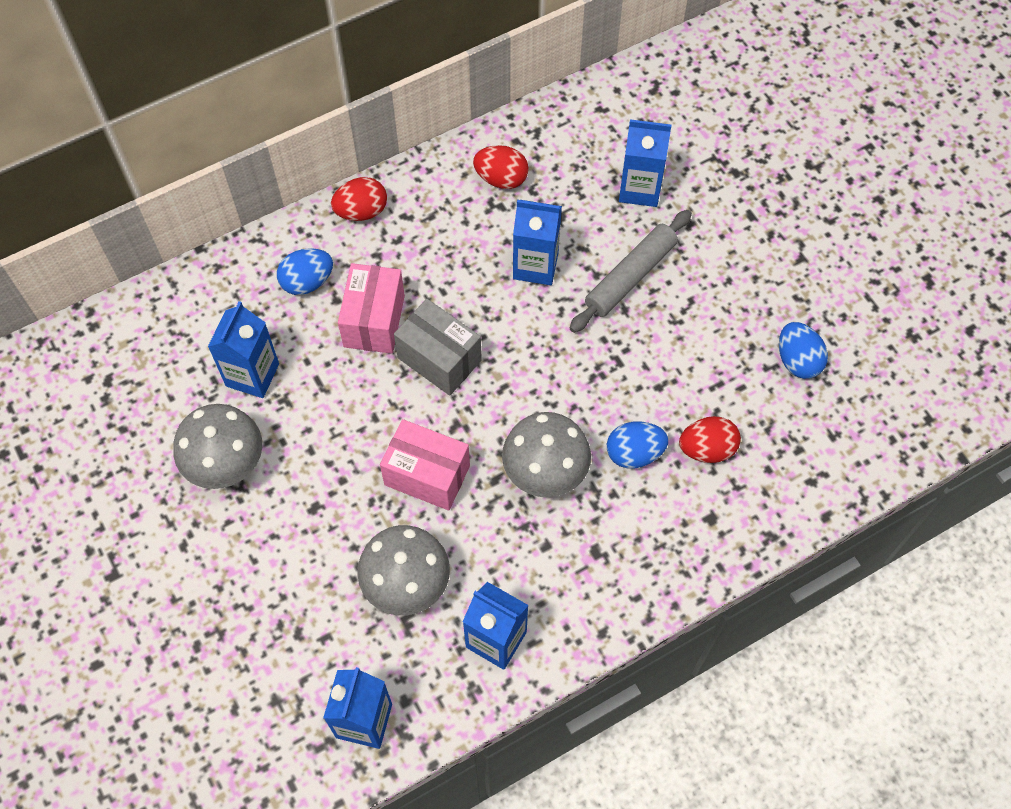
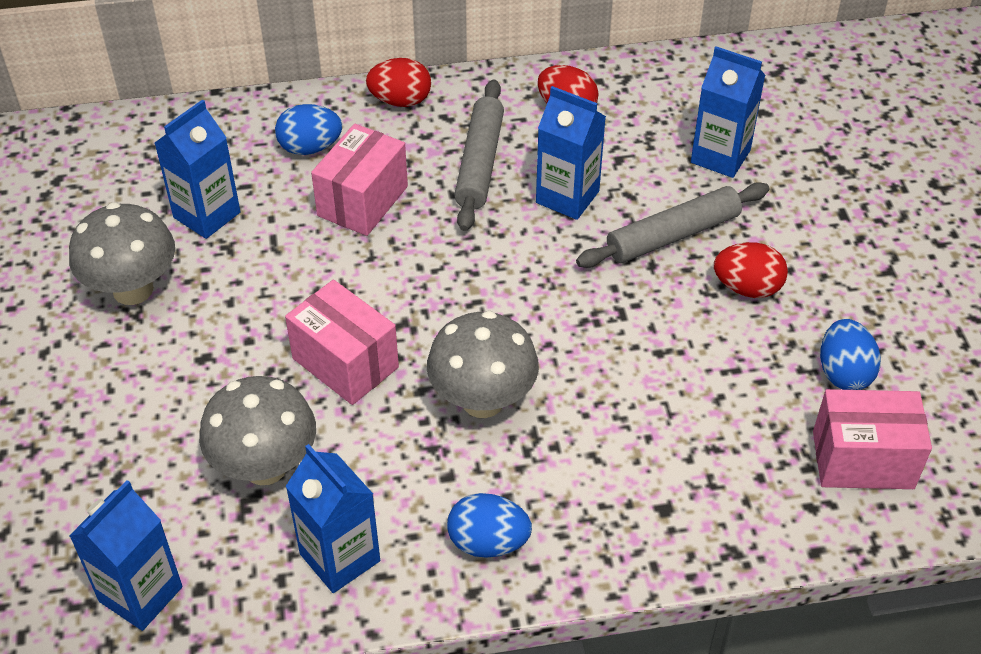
camera: 20 degrees right, 15 degrees down
(439, 359) = (416, 255): grey box -> none
(453, 254) = (480, 163): none -> grey rolling pin
(634, 453) = (599, 411): blue egg -> blue egg (488, 542)
(707, 449) = (691, 433): red egg -> red egg (747, 288)
(834, 430) = (862, 460): none -> pink box

